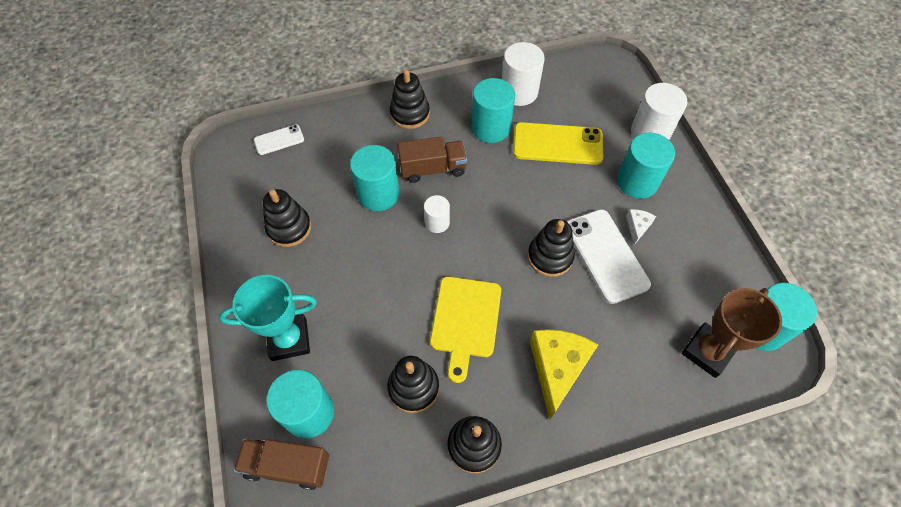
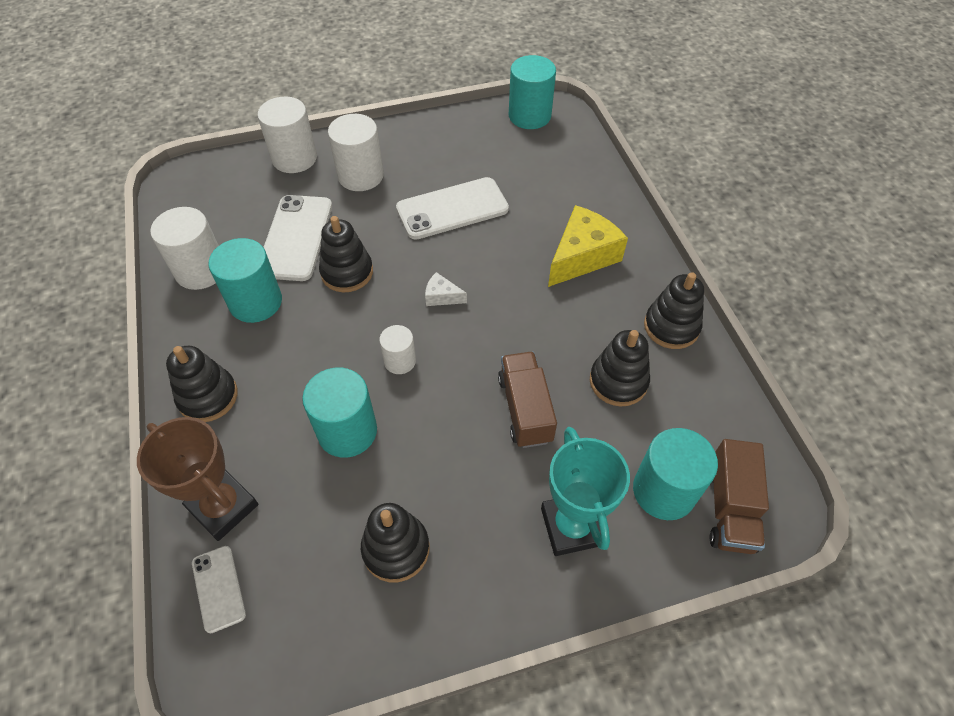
camera: 90 degrees left, 5 degrees down
(433, 169) = (313, 367): brown truck -> brown truck (525, 409)
(465, 321) = (534, 332): yellow cutting board -> none
(550, 257) = (452, 254): black stacking toy -> black stacking toy (347, 272)
(557, 144) = (296, 237): yellow phone -> white phone
(557, 368) = (582, 256): yellow cheese -> yellow cheese turned 120 degrees clockwise
(637, 182) = (360, 176): turquoise cylinder -> white cylinder
(637, 227) = (418, 181): white cheese -> white cheese (442, 296)
(707, 352) = (554, 151): brown trophy -> brown trophy (223, 507)

